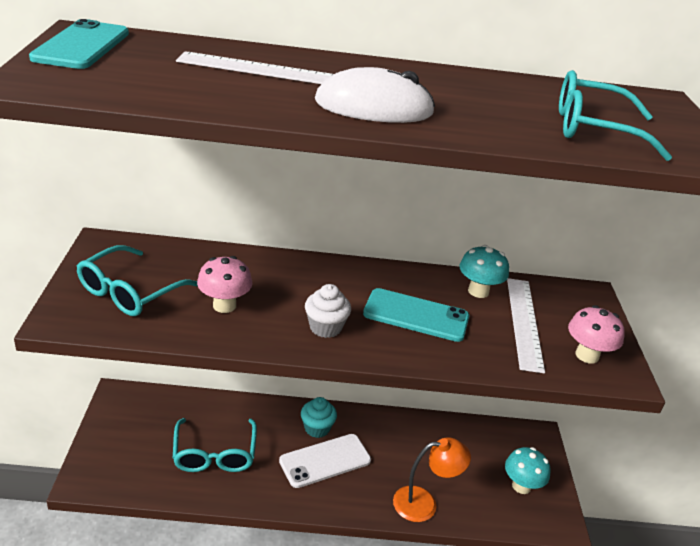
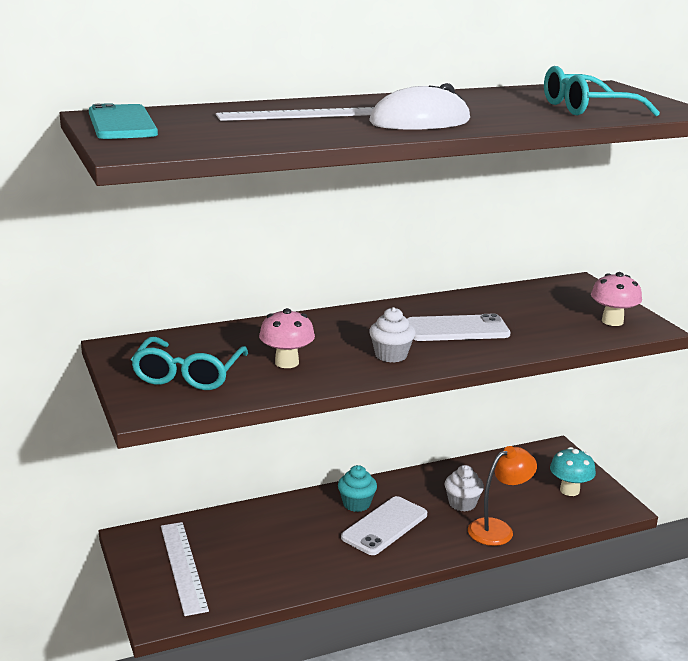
camera: 20 degrees left, 10 degrees down
(214, 455) = (275, 555): turquoise glasses -> none
(410, 463) = (462, 503): none -> white cupcake
(416, 315) = (457, 329): turquoise phone -> white phone
(478, 291) = (490, 301): turquoise mushroom -> none
(524, 322) = (546, 313): white ruler -> white ruler (183, 566)

